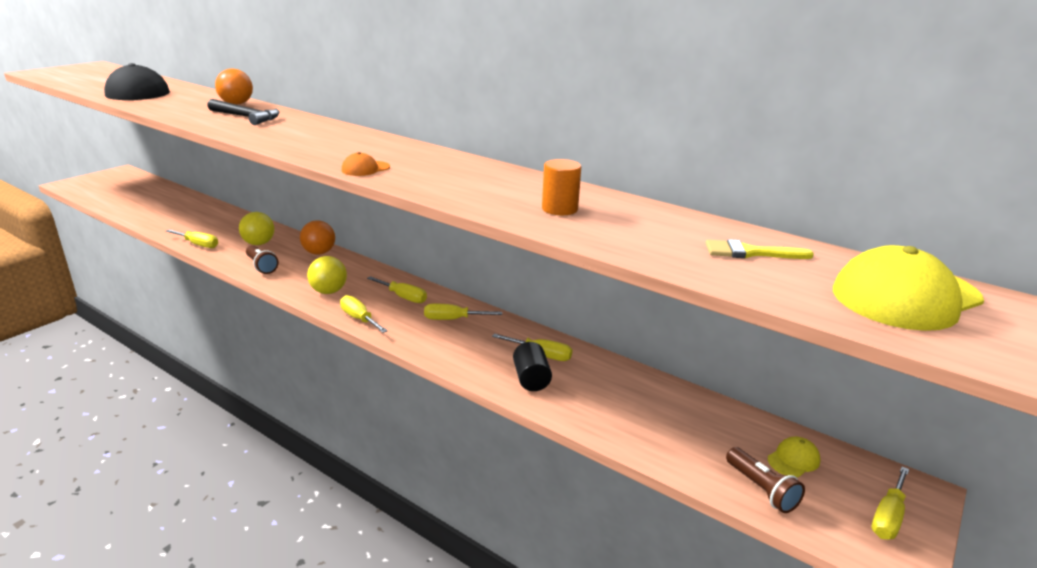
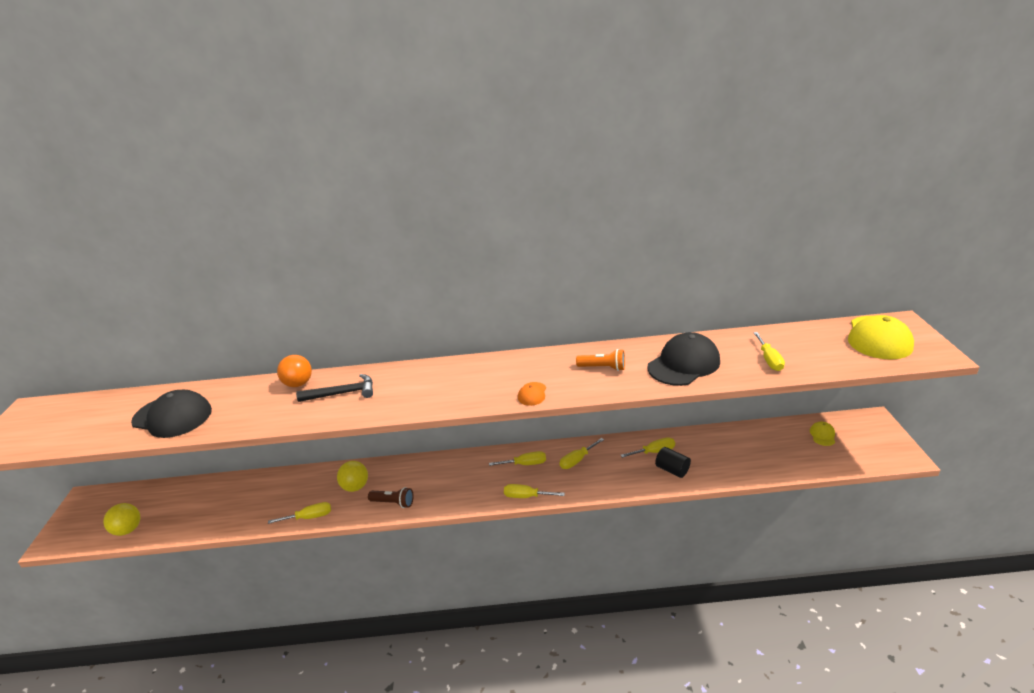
camera: 35 degrees left, 5 degrees up
(319, 253) = (413, 466): orange ball -> none
(329, 291) = (474, 491): yellow ball -> yellow ball (128, 530)
(471, 179) = (603, 368): none -> orange flashlight
(559, 209) = (684, 364): orange cylinder -> black cap
(750, 252) = (799, 345): yellow brush -> none
(761, 489) = (831, 459): brown flashlight -> none
(888, 517) = (880, 439): yellow screwdriver -> yellow screwdriver (769, 360)

